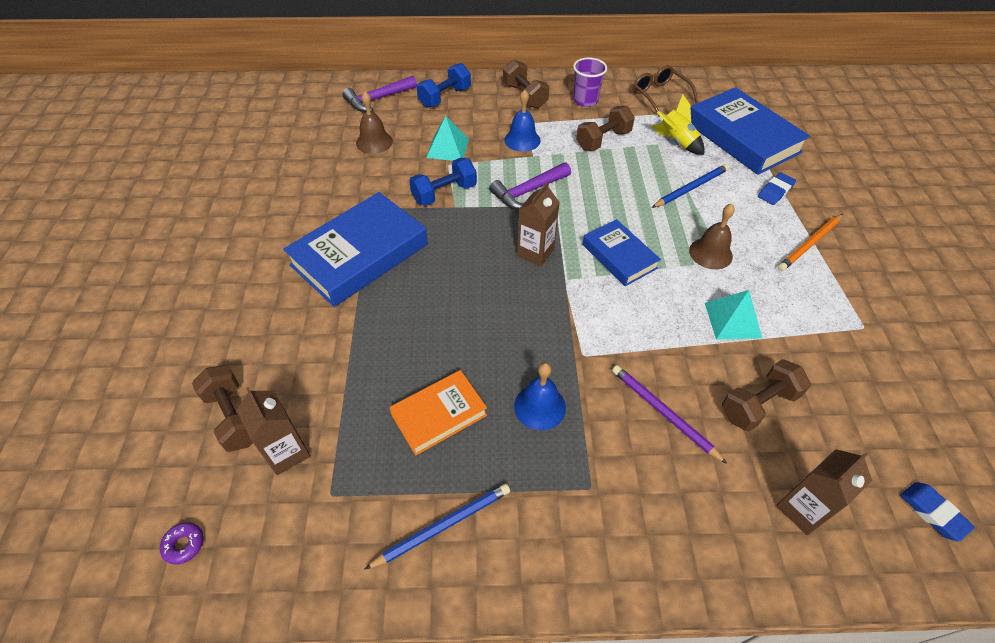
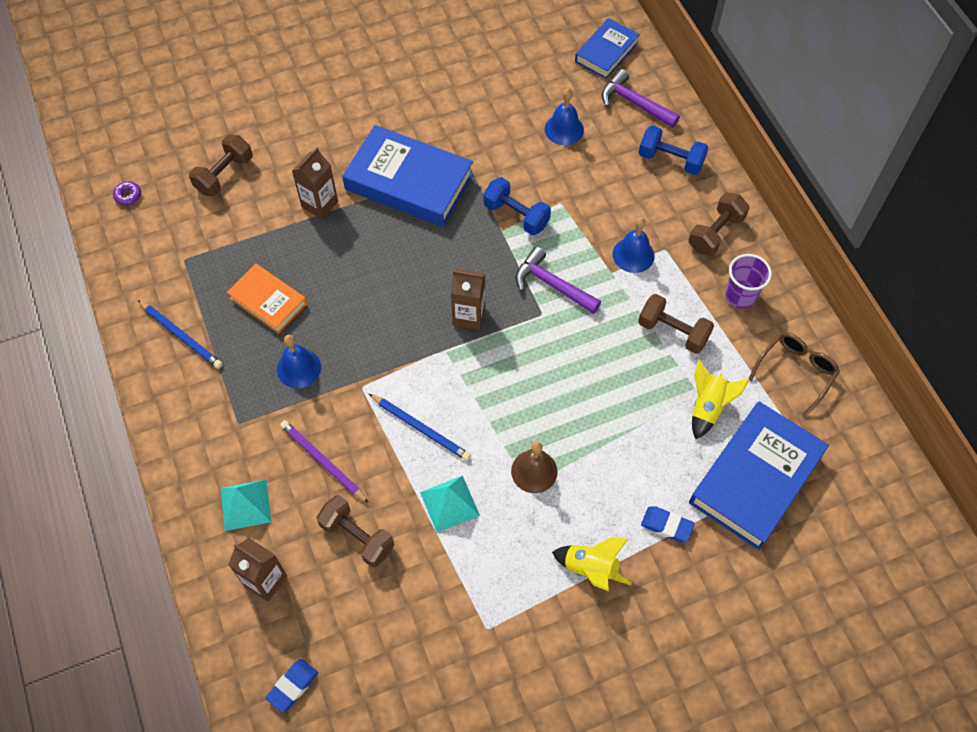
camera: 70 degrees right, 10 degrees up
(287, 452) = (207, 219): brown carton -> brown carton (319, 204)
(374, 142) = (564, 129): brown bell -> blue bell
(447, 148) = (585, 193): turquoise pyramid -> turquoise pyramid (245, 505)
(619, 256) = (494, 388): blue book -> blue book (606, 52)
(663, 413) = (323, 462): purple pencil -> purple pencil turned 75 degrees counterclockwise
(691, 188) = (630, 436): blue pencil -> blue pencil (420, 428)
(809, 244) = (591, 569): orange pencil -> yellow rocket

